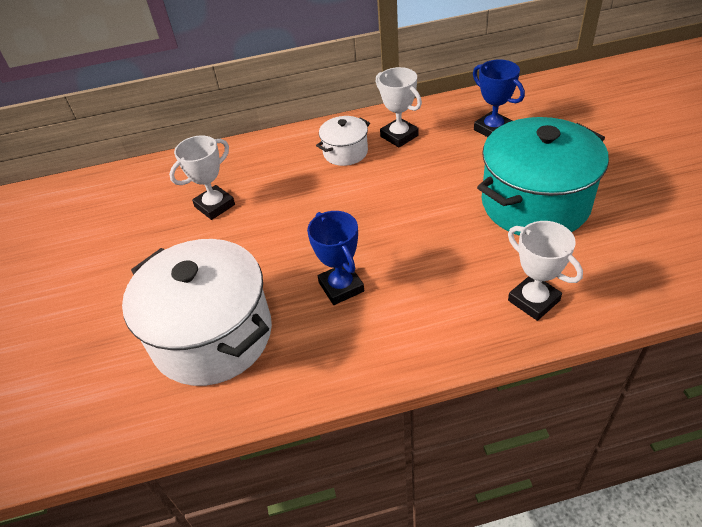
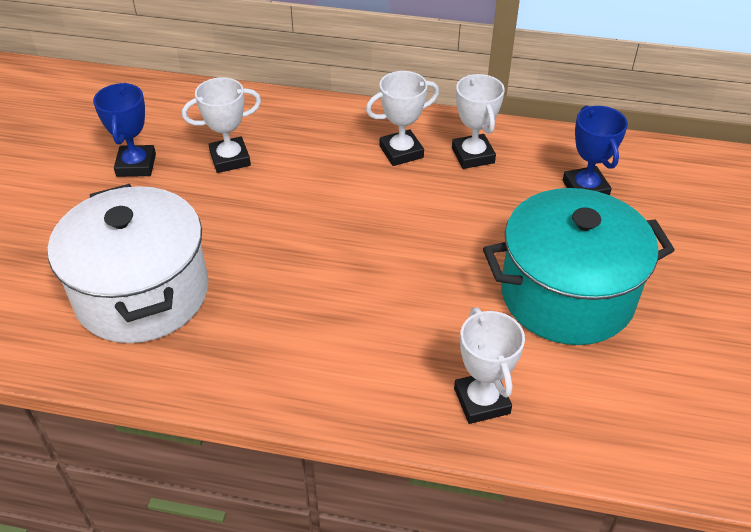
camera: 20 degrees right, 0 degrees up
(341, 287) = (295, 298): blue trophy -> blue trophy (136, 165)
(345, 152) = (401, 152): white pot -> white trophy

